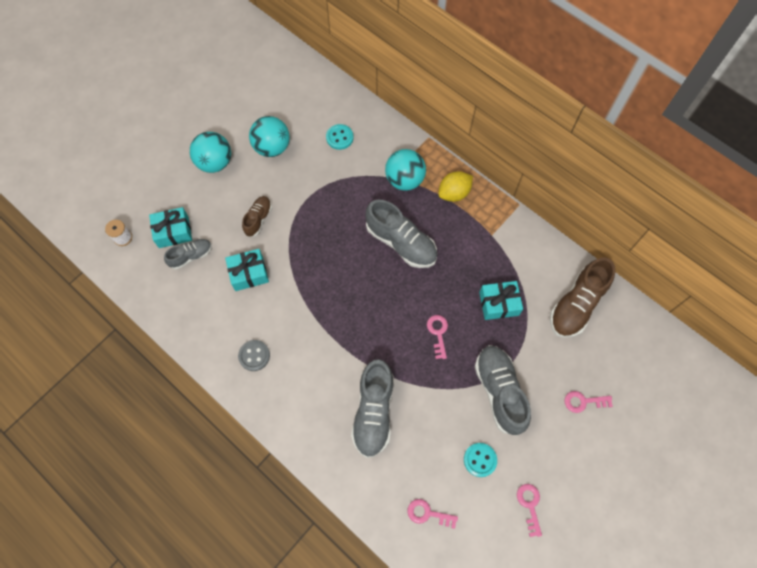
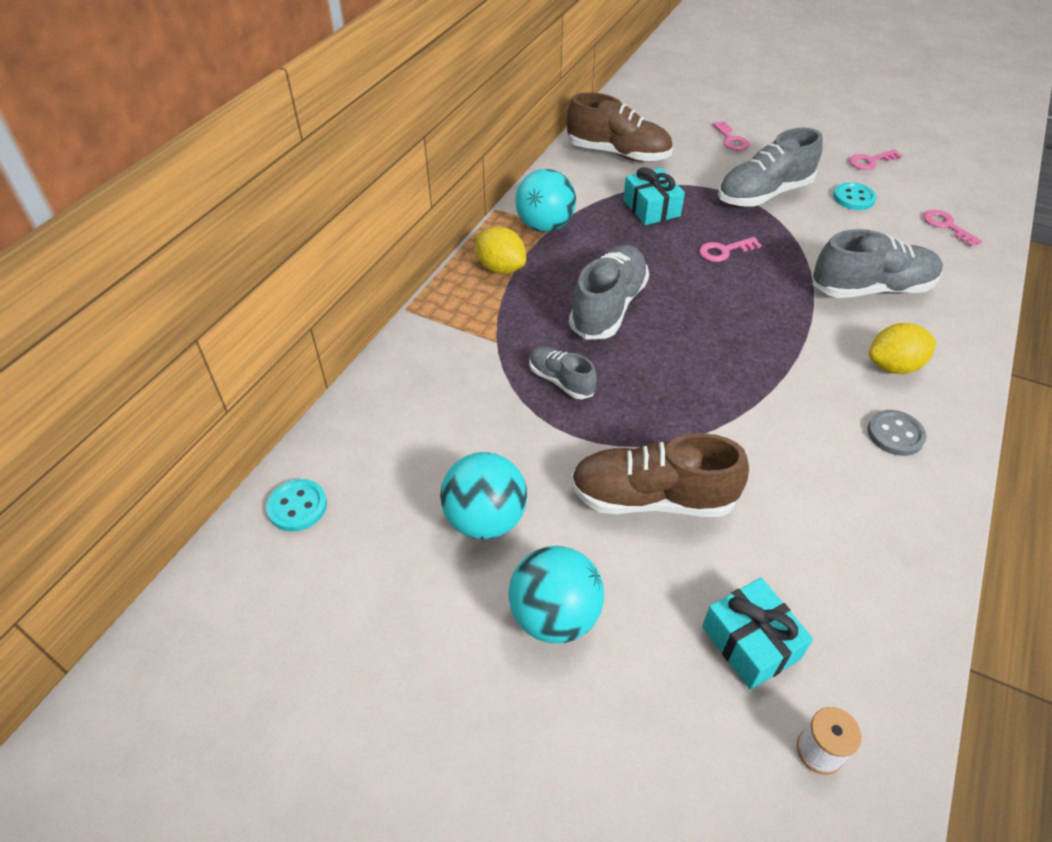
camera: 105 degrees left, 20 degrees down
(191, 256) = (784, 588): grey shoe -> grey shoe (561, 381)
(249, 273) = (764, 482): turquoise gift -> none
(258, 219) = (651, 498): brown shoe -> brown shoe, size x1.79
(302, 385) = (893, 366): none -> yellow lemon
(339, 137) = (434, 420): turquoise button -> turquoise button (297, 506)
(404, 180) = (496, 322): turquoise ball -> turquoise ball (545, 226)
(428, 513) = (946, 226): pink key -> pink key turned 150 degrees clockwise

